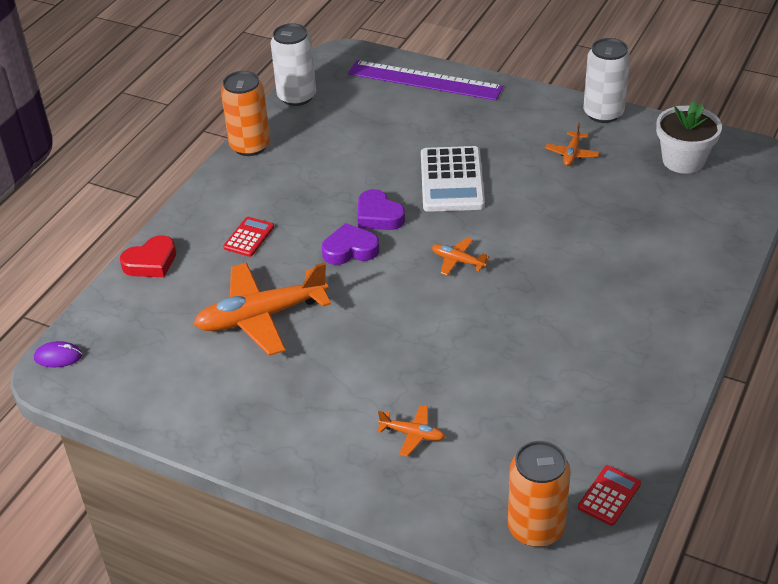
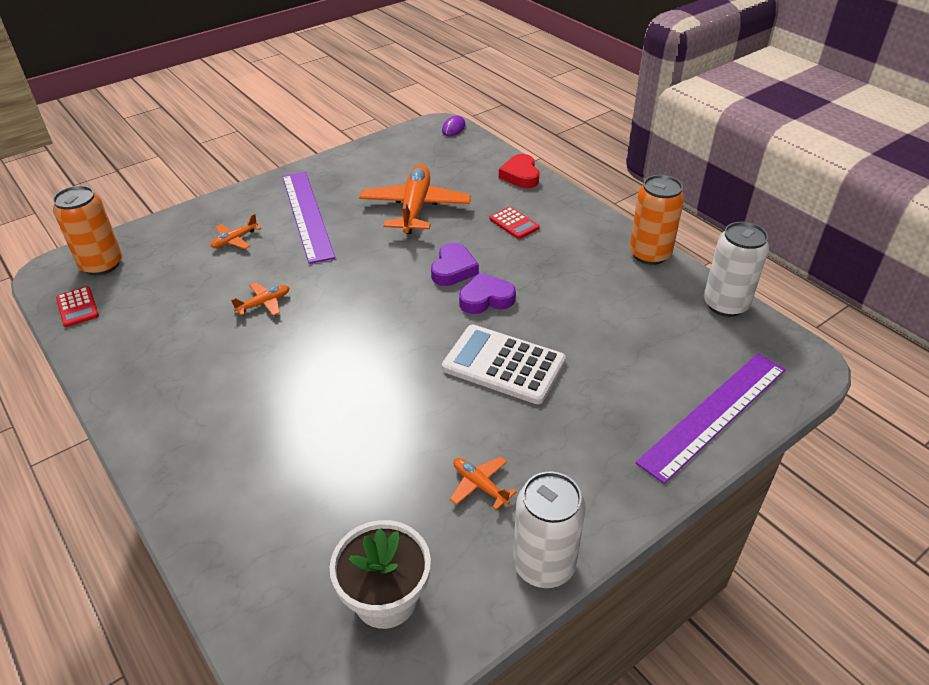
camera: 115 degrees right, 0 degrees up
(327, 398) = (307, 215): none -> purple ruler
(458, 261) = (383, 325): orange plane -> orange plane (264, 303)

